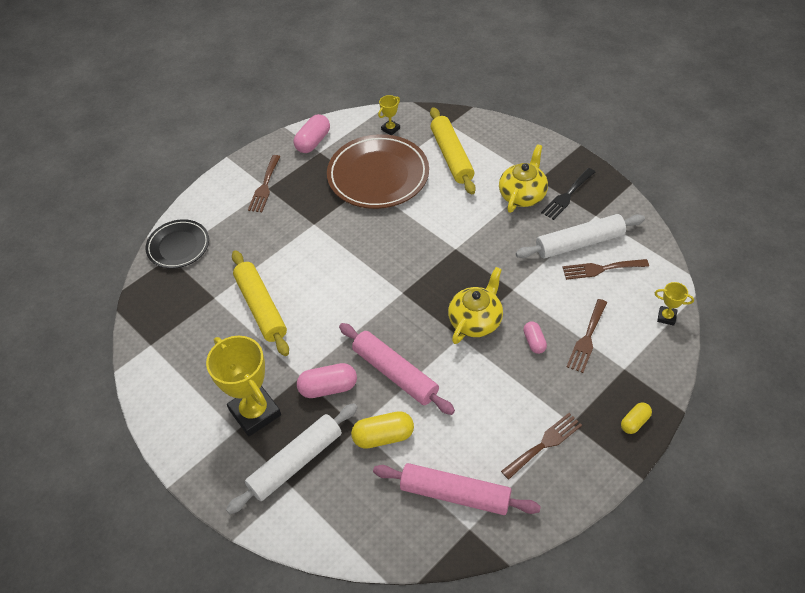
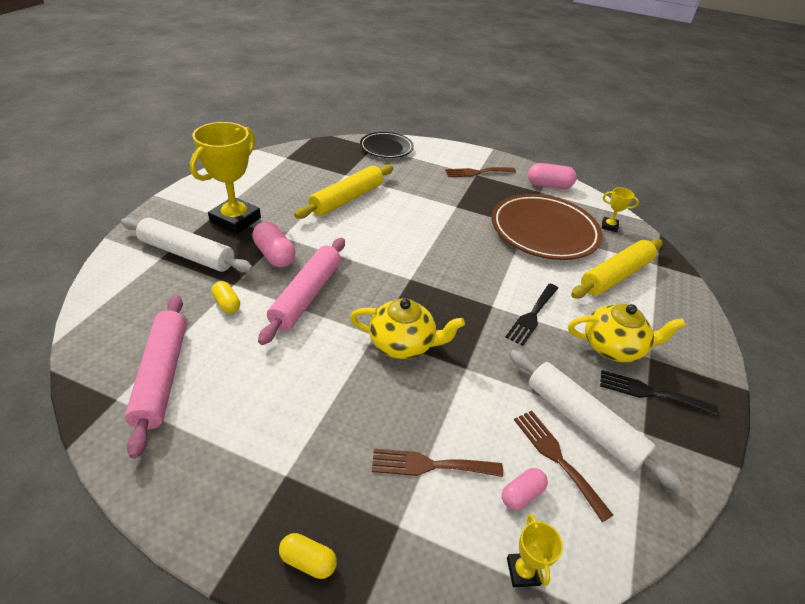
camera: 60 degrees right, 10 degrees down
(383, 436) = (227, 303): yellow capsule -> yellow capsule, size x0.61
(475, 228) = (532, 316): none -> black fork
(534, 342) = (398, 406): pink capsule -> pink capsule (521, 494)
(544, 444) = (246, 450): brown fork -> none

